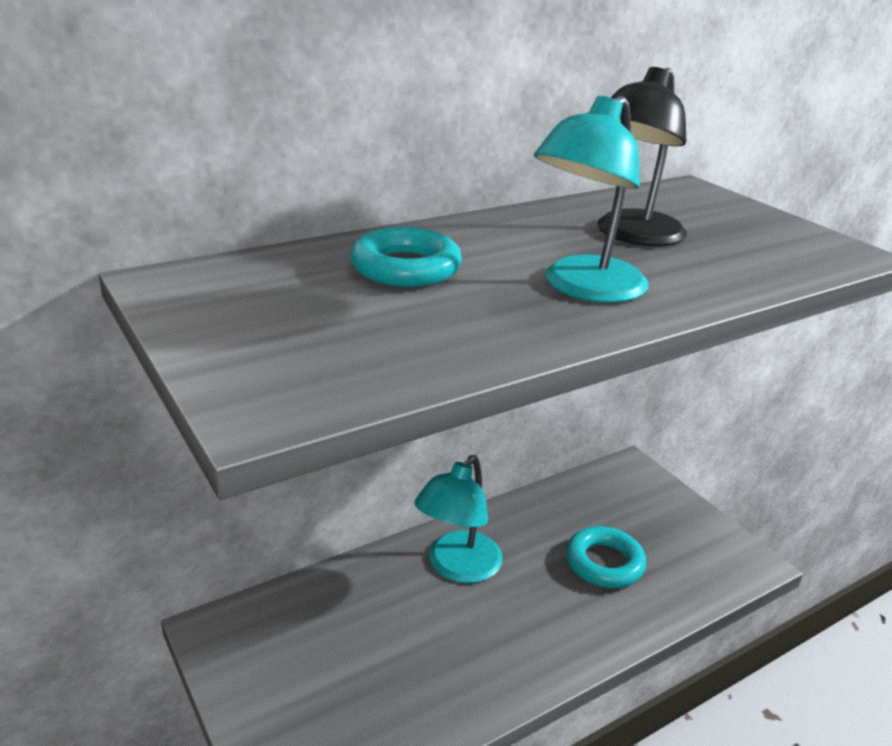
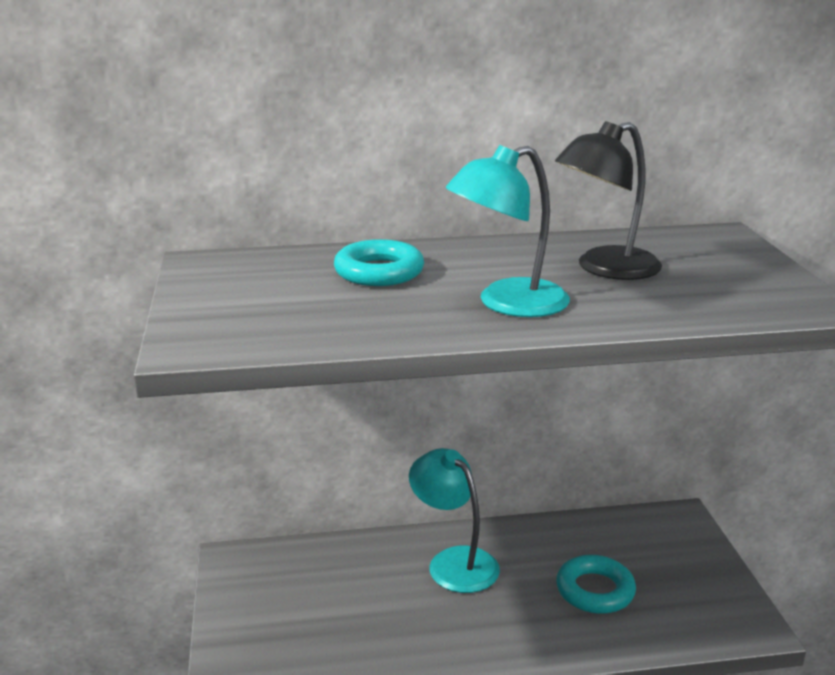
camera: 25 degrees right, 5 degrees down
(457, 567) = (454, 562): turquoise lamp -> turquoise lamp turned 90 degrees clockwise

